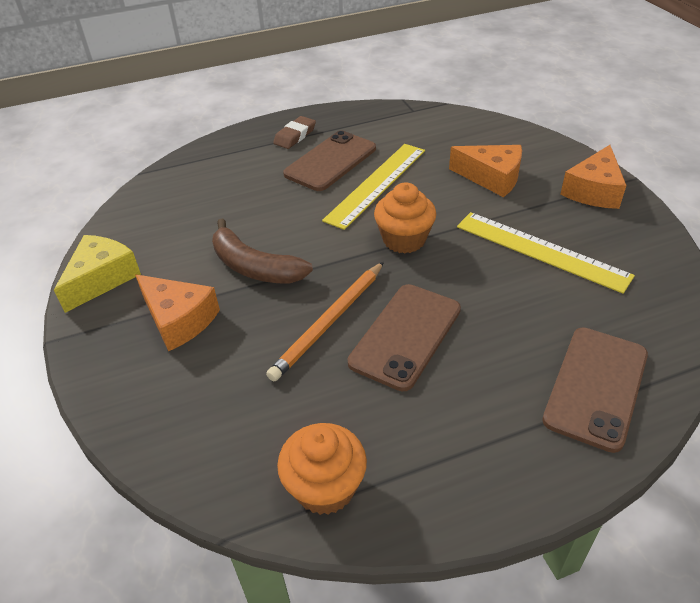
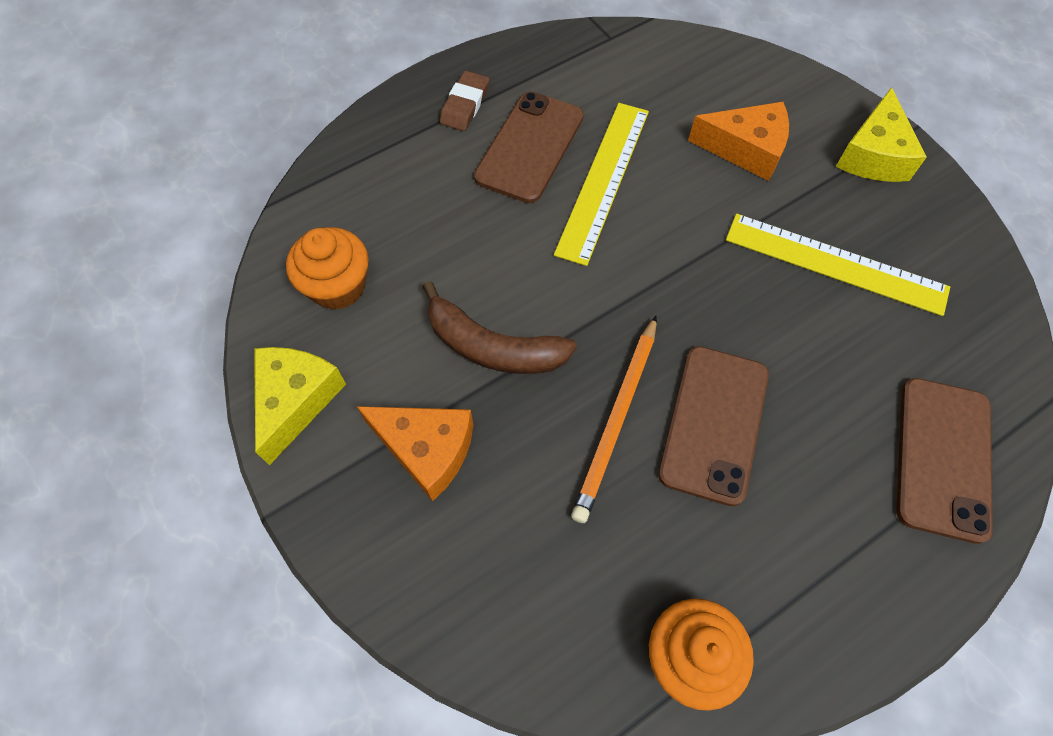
camera: 15 degrees left, 20 degrees up
(404, 239) = (667, 271): orange cupcake -> orange cupcake (338, 286)
(593, 190) = (873, 154): orange cheese -> yellow cheese

